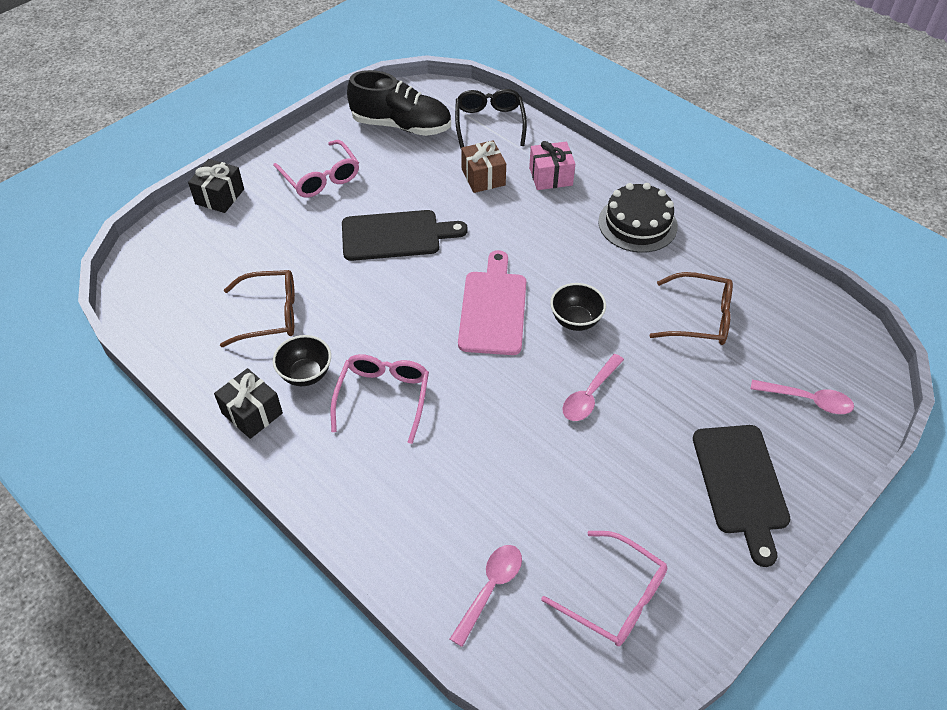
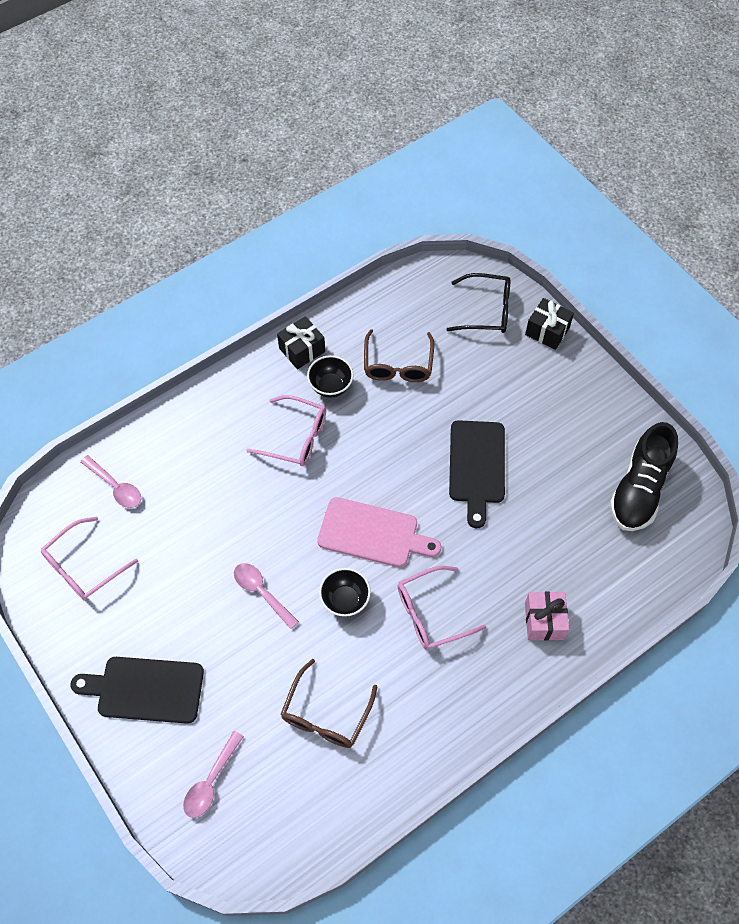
camera: 100 degrees right, 10 degrees up
(321, 178) = (564, 411): pink glasses -> pink glasses (431, 613)
(483, 177) = (550, 555): brown gift -> none
(489, 123) = (638, 576): black glasses -> black glasses (486, 310)
(637, 224) = (461, 691): black cake -> none

